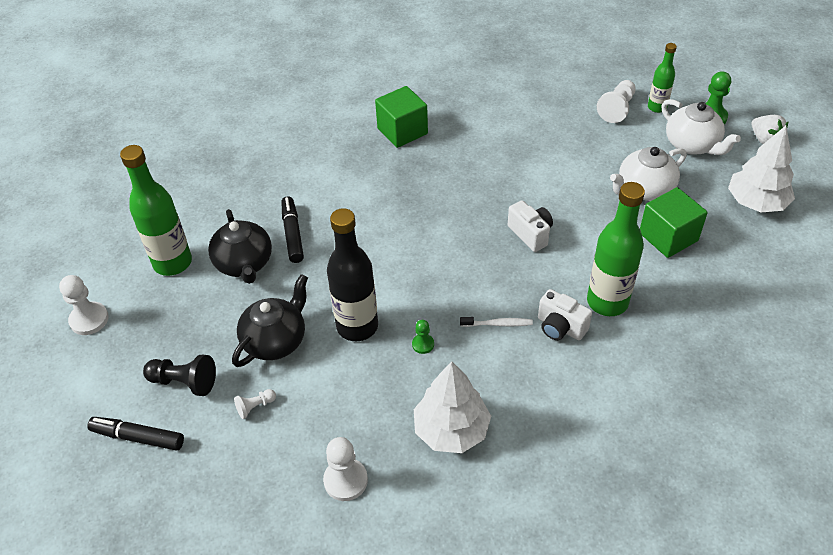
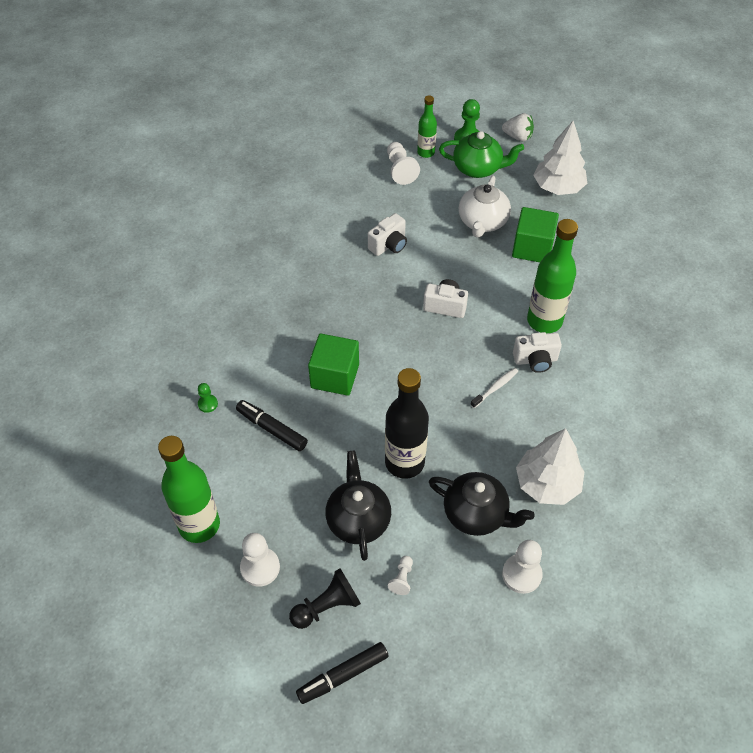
camera: 45 degrees left, 5 degrees up
(89, 319) = (184, 625): white pawn -> white pawn (260, 567)
(244, 264) = (261, 481): black teapot -> black teapot (476, 514)
(402, 131) = (261, 286): green cube -> green cube (335, 376)
(423, 344) = (463, 440): green pawn -> green pawn (208, 404)
(538, 160) = (389, 245): none -> white camera
(692, 145) = (478, 168): white teapot -> green teapot

